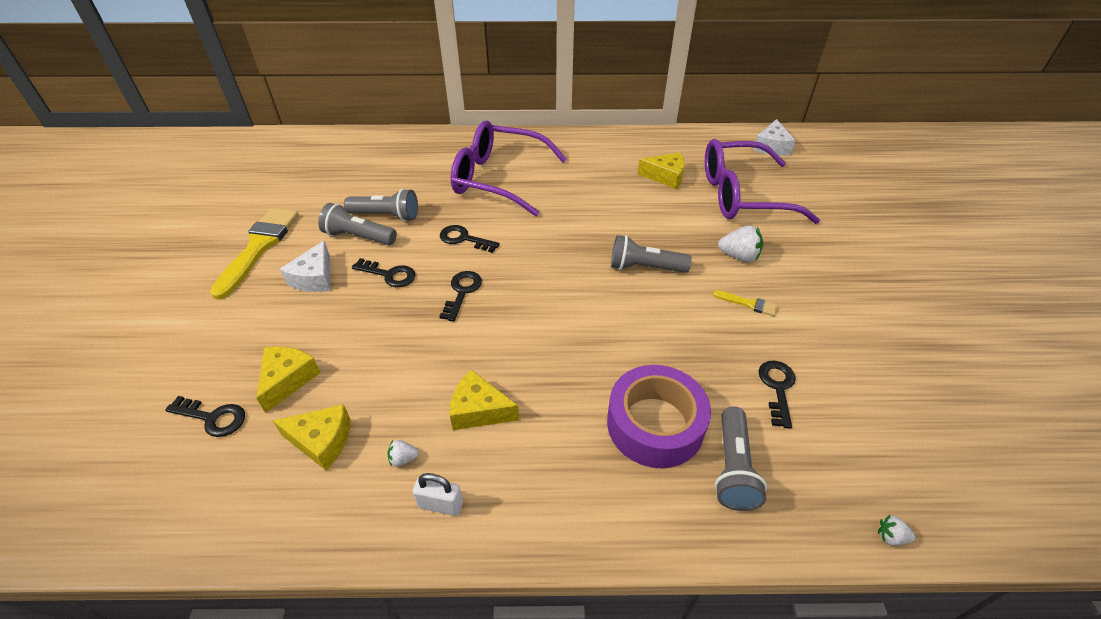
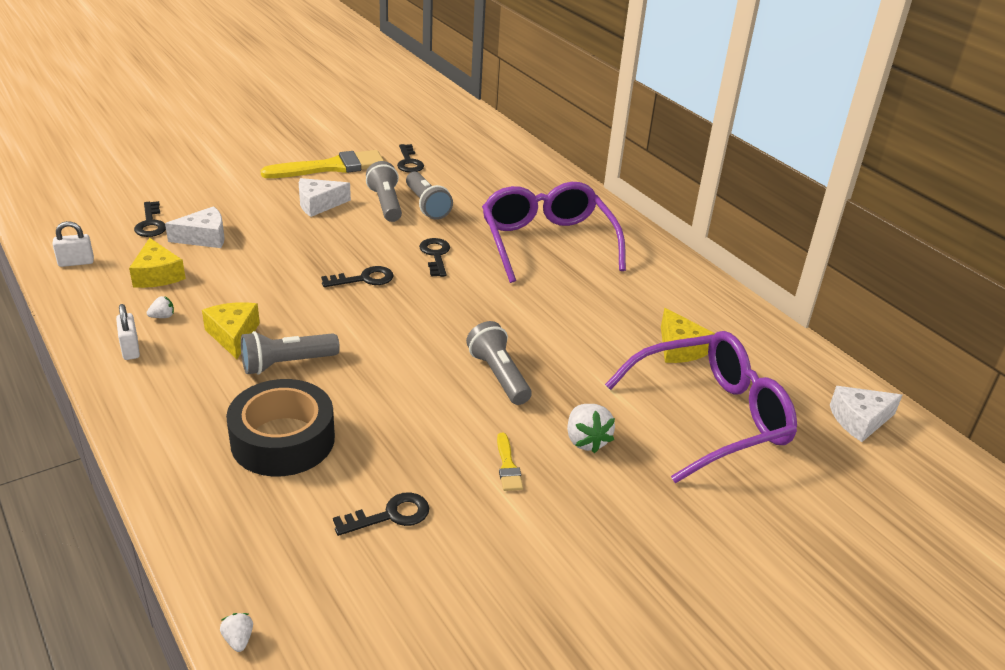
camera: 55 degrees right, 10 degrees down
(224, 514) = (76, 262): none -> white padlock
(287, 380) = (204, 237): yellow cheese -> white cheese
(389, 274) = (353, 236): black key -> black key (409, 162)
(403, 459) = (162, 316): white strawberry -> white strawberry turned 105 degrees clockwise
(655, 424) = (283, 440): purple tape -> black tape
(733, 468) = (261, 504): grey flashlight -> grey flashlight (287, 364)
(741, 195) = (712, 417): purple glasses -> purple glasses turned 105 degrees clockwise

